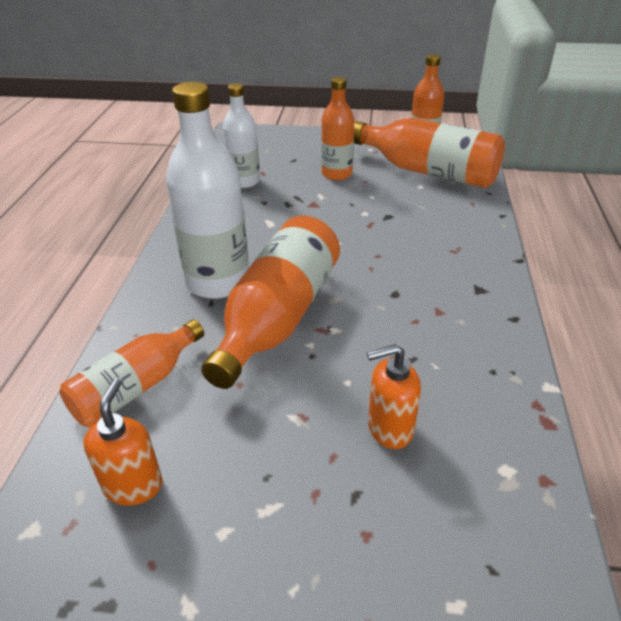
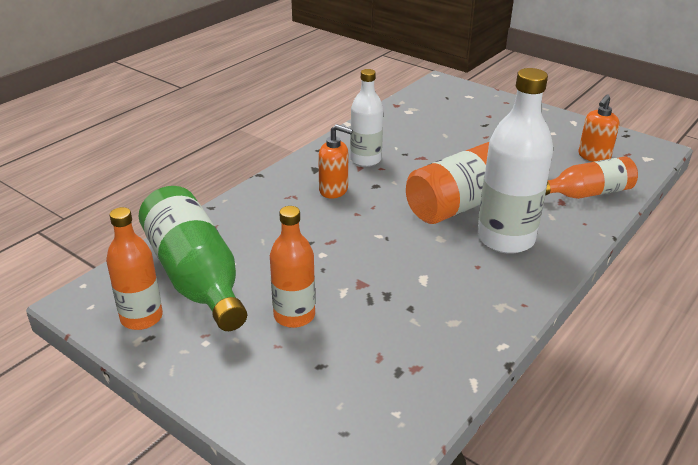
camera: 150 degrees left, 5 degrees down
(244, 181) = (413, 350): white bottle -> white bottle (365, 160)
(389, 428) = (448, 136): orange soap dispenser -> orange soap dispenser (334, 190)
(428, 172) = (195, 276): orange bottle -> green bottle

